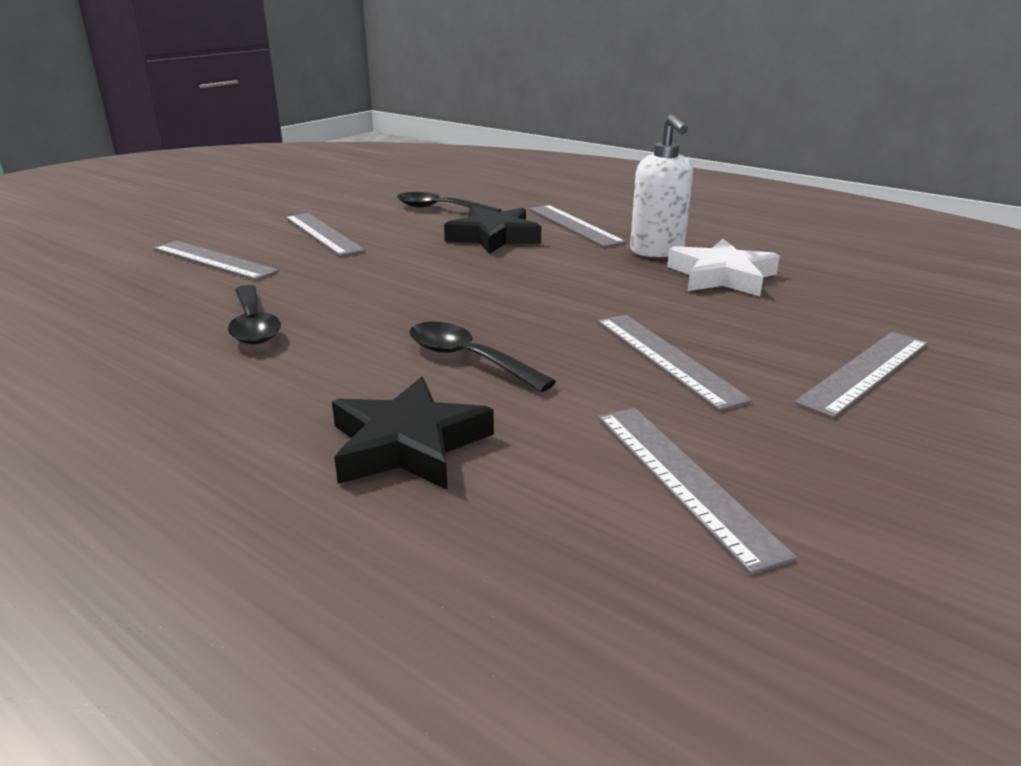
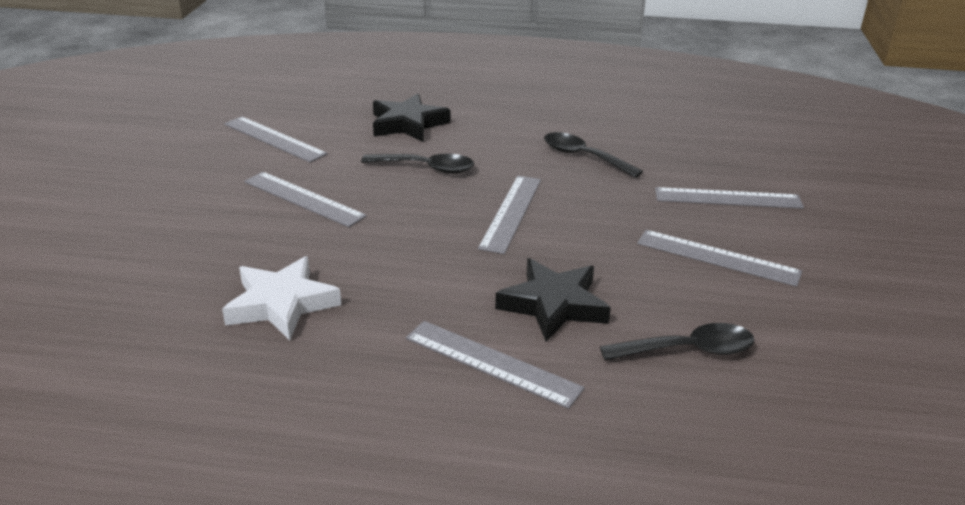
camera: 150 degrees right, 5 degrees up
(657, 251) = (362, 331): white soap dispenser -> none
(865, 372) = (167, 221): grey ruler -> grey ruler (511, 213)

